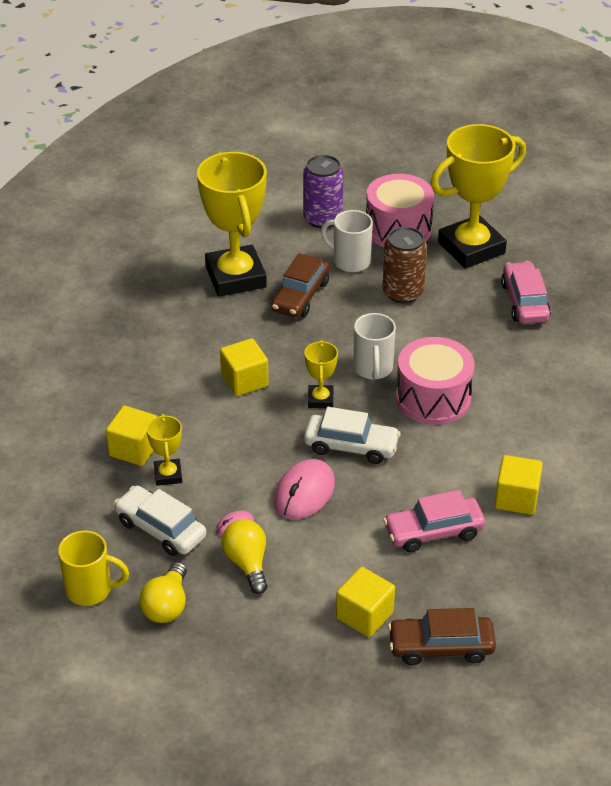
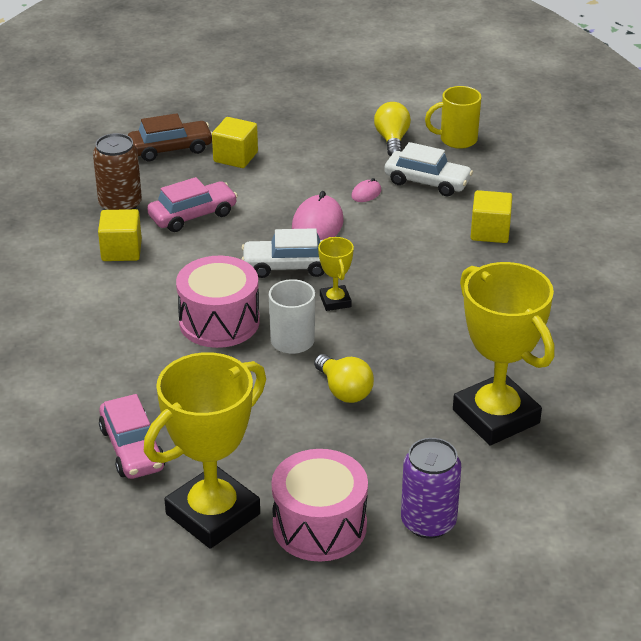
camera: 165 degrees right, 5 degrees down
(168, 475) = (446, 218): yellow trophy -> none
(244, 380) = (421, 305): yellow cube -> none
(247, 563) = (343, 172): yellow light bulb -> yellow light bulb (344, 390)
(300, 296) = (407, 406): brown car -> none
(350, 261) = (366, 464): white mug -> none
(403, 292) = (285, 433): brown can -> brown can (120, 205)

